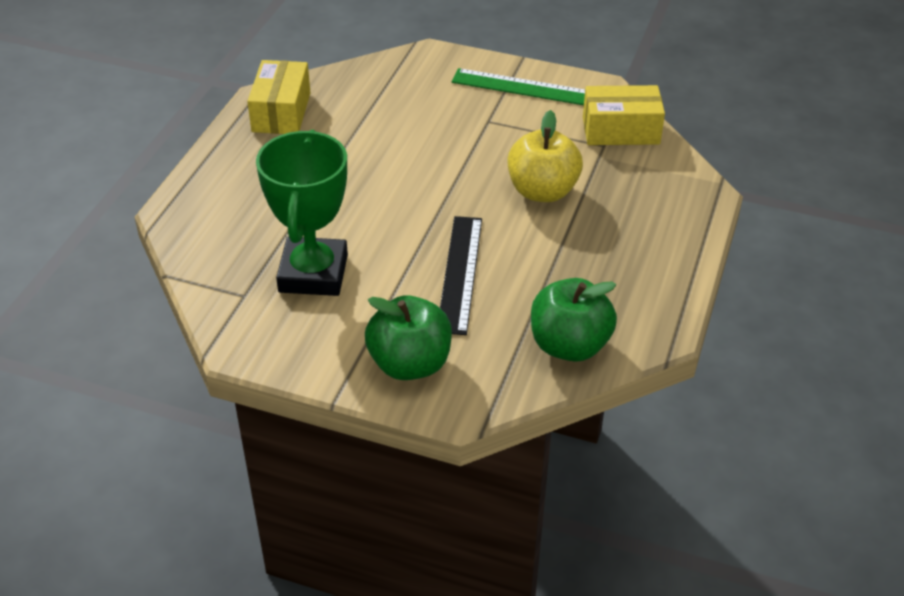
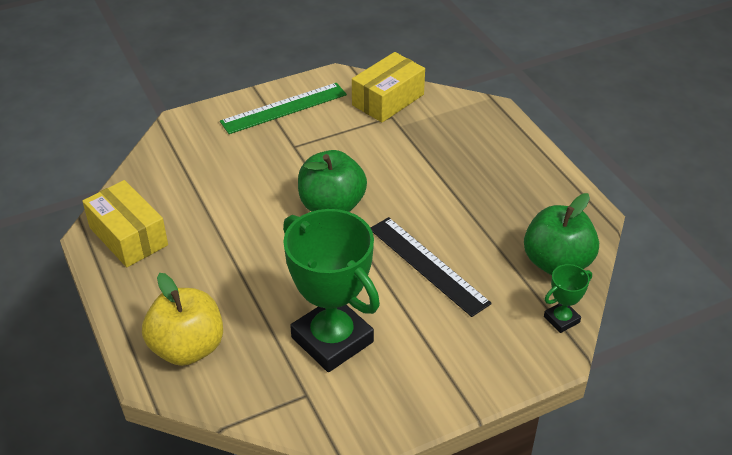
camera: 45 degrees left, 0 degrees up
(410, 364) = (486, 351): green apple -> green apple (332, 206)
(505, 387) = (561, 319): none -> green trophy
(542, 191) = (398, 172): yellow apple -> yellow apple (187, 348)

